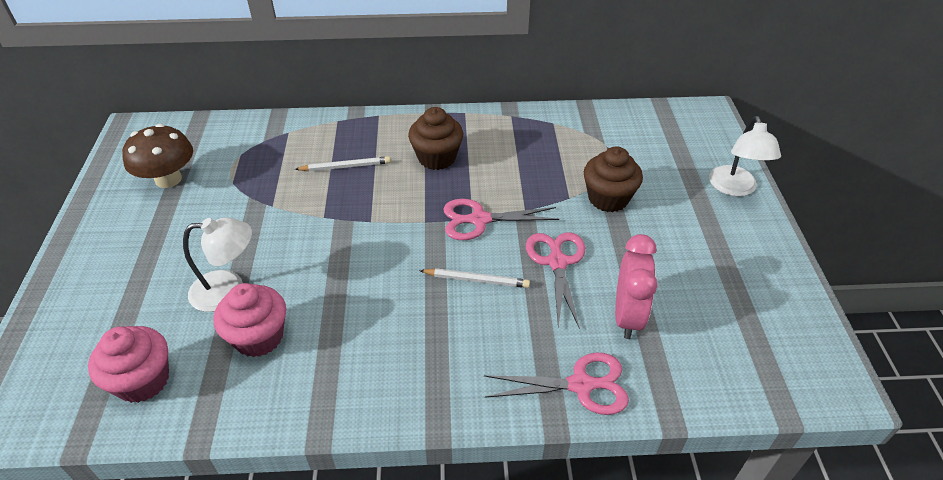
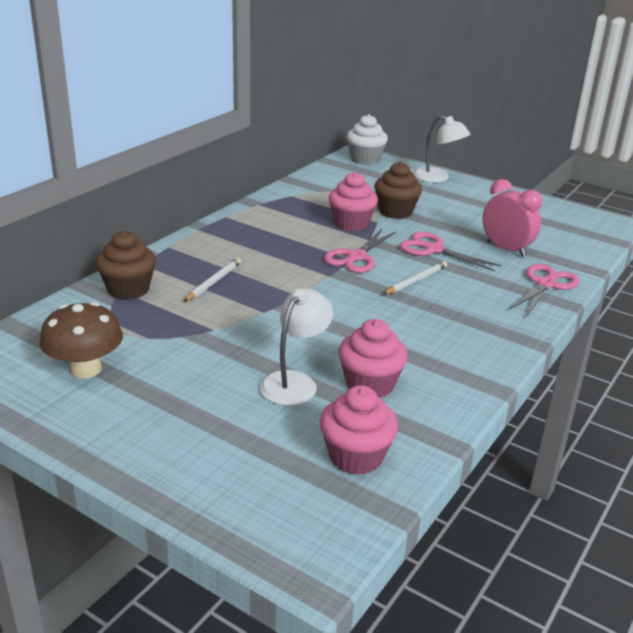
camera: 55 degrees left, 15 degrees down
(437, 158) = (263, 245): brown cupcake -> brown cupcake (128, 289)
(543, 184) = (351, 223): none -> pink cupcake
(701, 122) = (365, 159): none -> white cupcake

